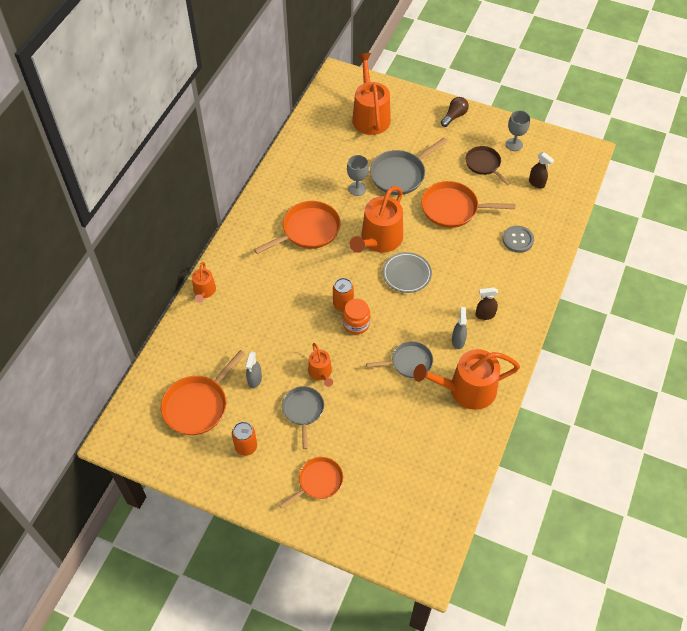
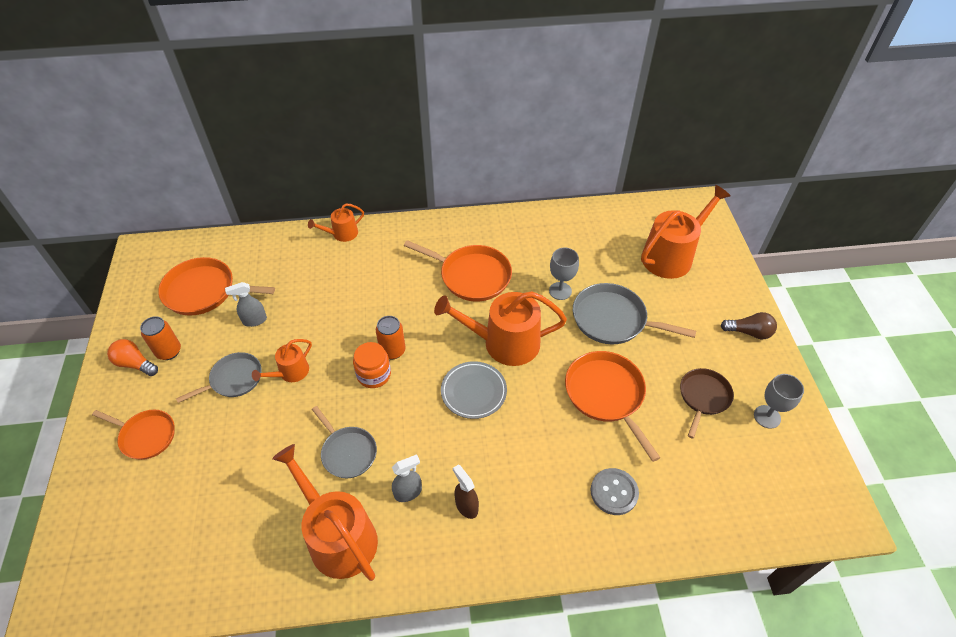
camera: 60 degrees right, 5 degrees down
(243, 473) = (135, 364): none -> orange light bulb
(537, 183) = (727, 473): brown spray bottle -> none

